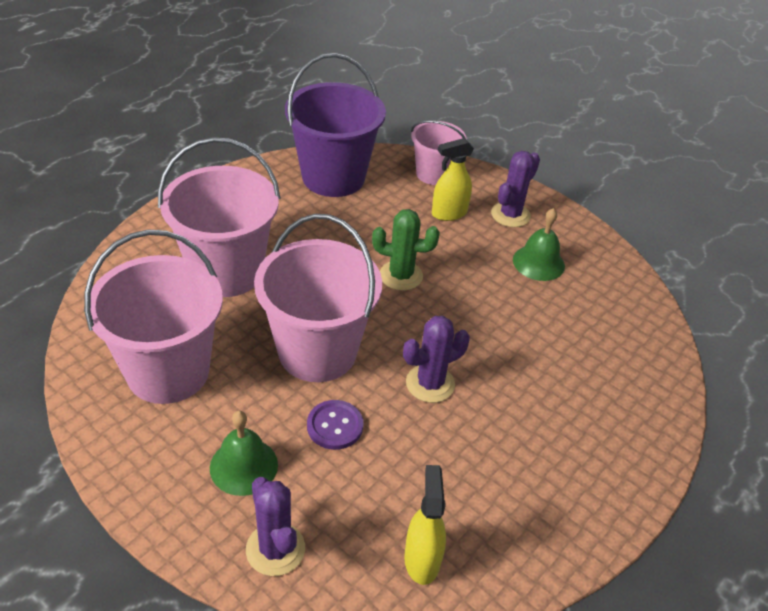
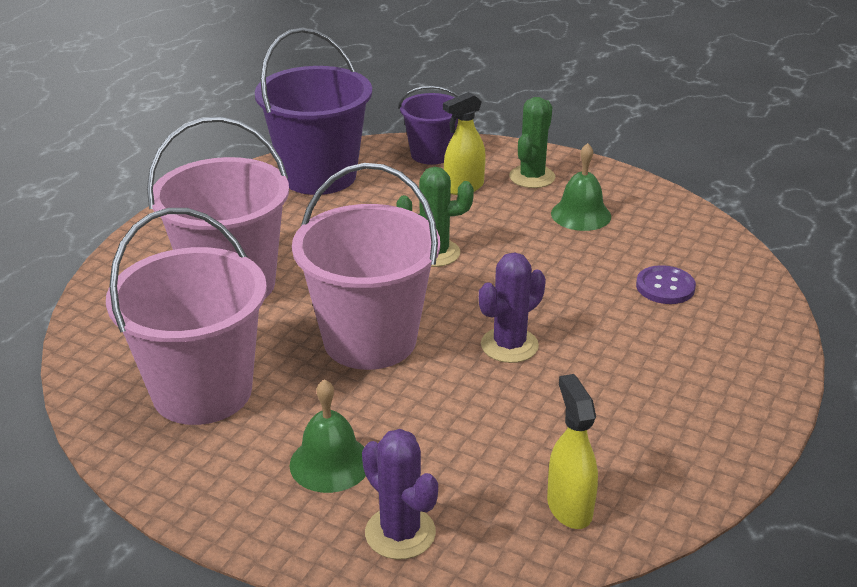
camera: 10 degrees left, 10 degrees down
(335, 426) = (419, 405): purple button -> purple button (665, 287)
(433, 174) = (431, 154): pink bucket -> purple bucket
(510, 215) = (532, 177): purple cactus -> green cactus

